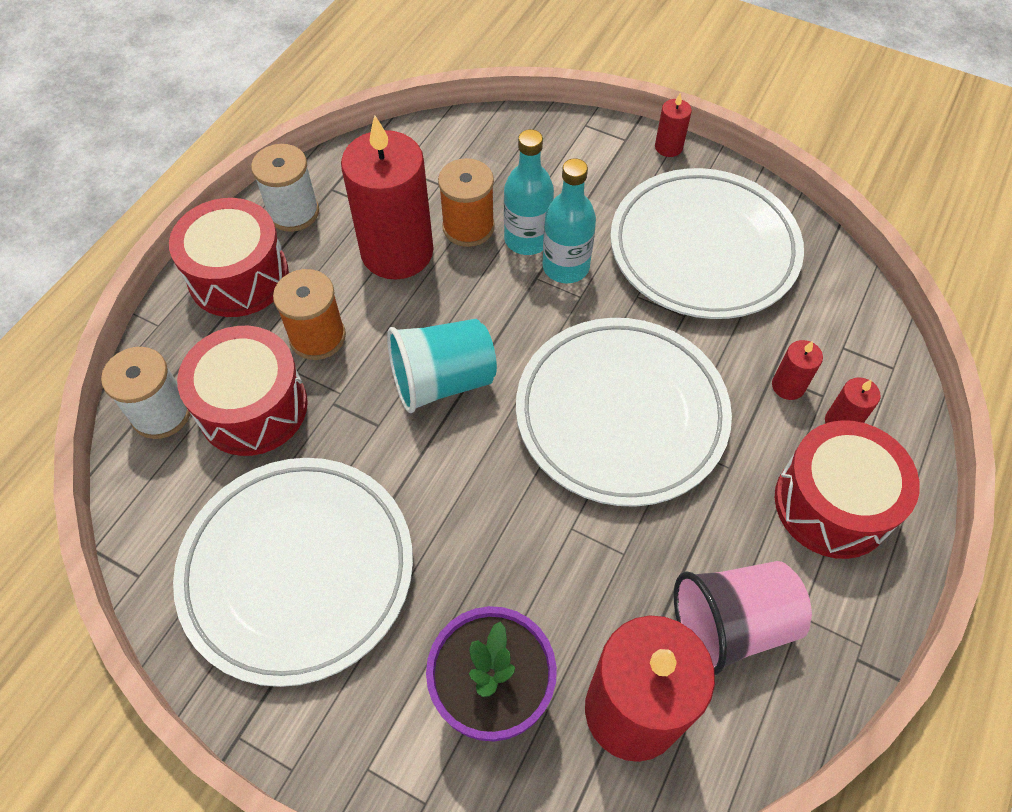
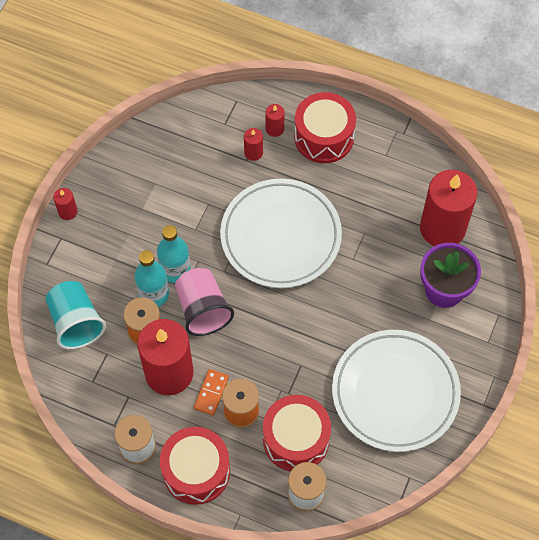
camera: 95 degrees left, 5 degrees up
(355, 300) = (211, 393): none -> orange domino
(442, 381) = (267, 333): turquoise cup -> turquoise cup (76, 322)
(703, 249) = (157, 192): white plate -> none
(731, 624) = (394, 185): pink cup -> pink cup (203, 309)

